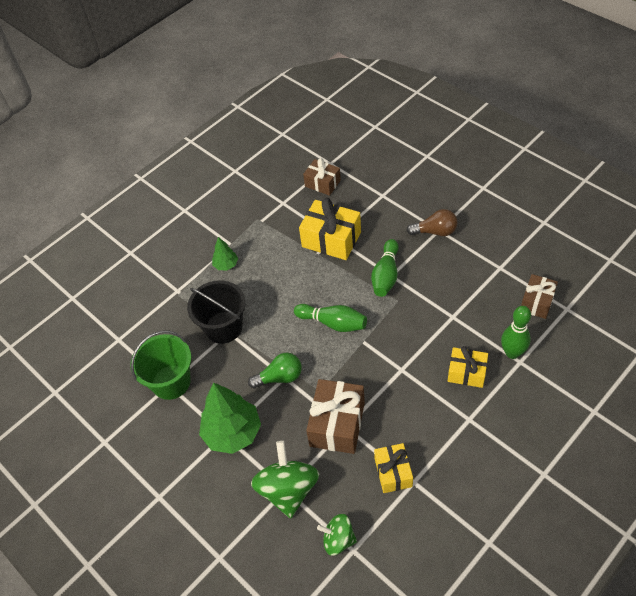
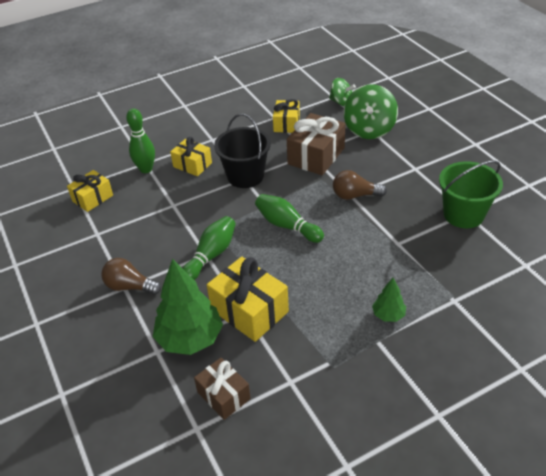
camera: 165 degrees left, 10 degrees down
(223, 327) = (402, 248): black bucket -> black bucket (245, 176)
(232, 432) = (407, 168): green tree -> green tree (190, 339)
(280, 377) = (355, 195): green light bulb -> brown light bulb
(537, 302) = (92, 198): brown gift -> yellow gift

